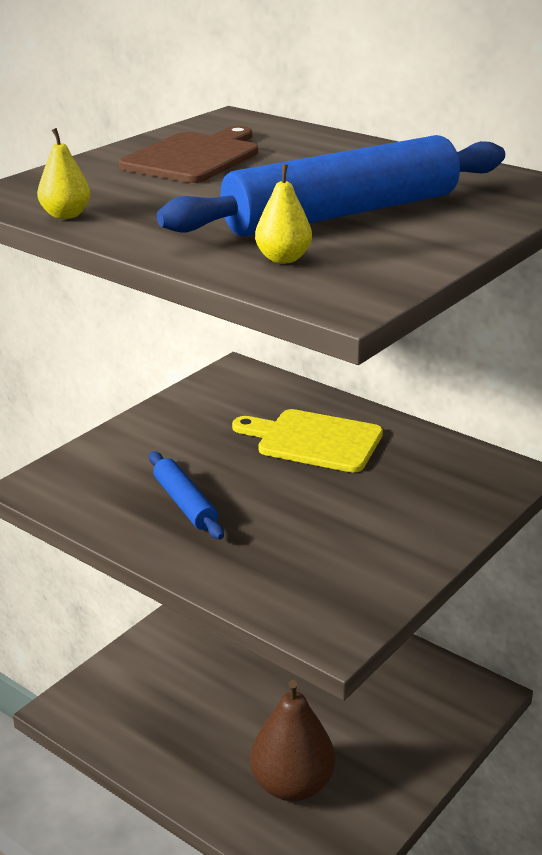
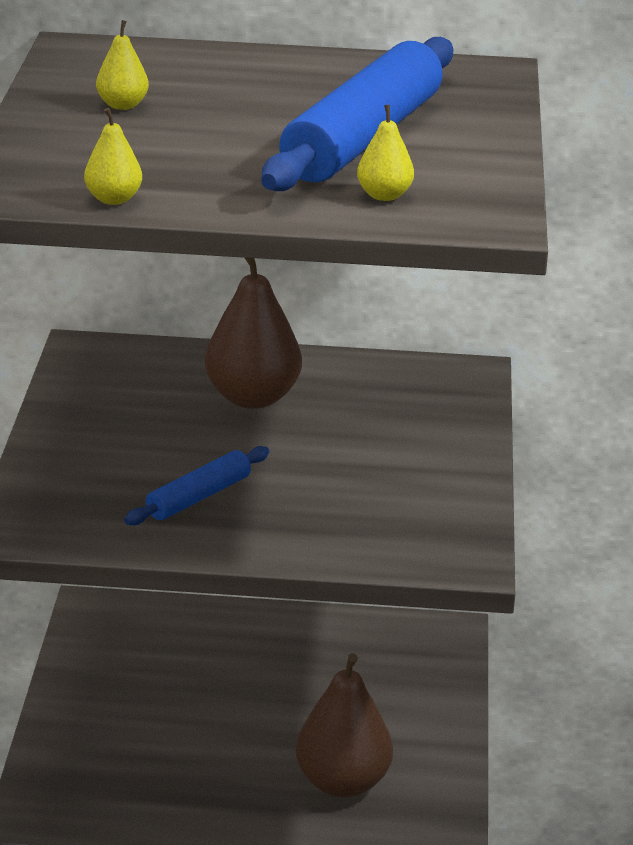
camera: 35 degrees left, 0 degrees up
(185, 503) = (199, 497): blue rolling pin -> blue rolling pin turned 75 degrees counterclockwise
(194, 157) = (122, 105): brown cutting board -> yellow pear
(314, 440) = (252, 398): yellow cutting board -> brown pear

